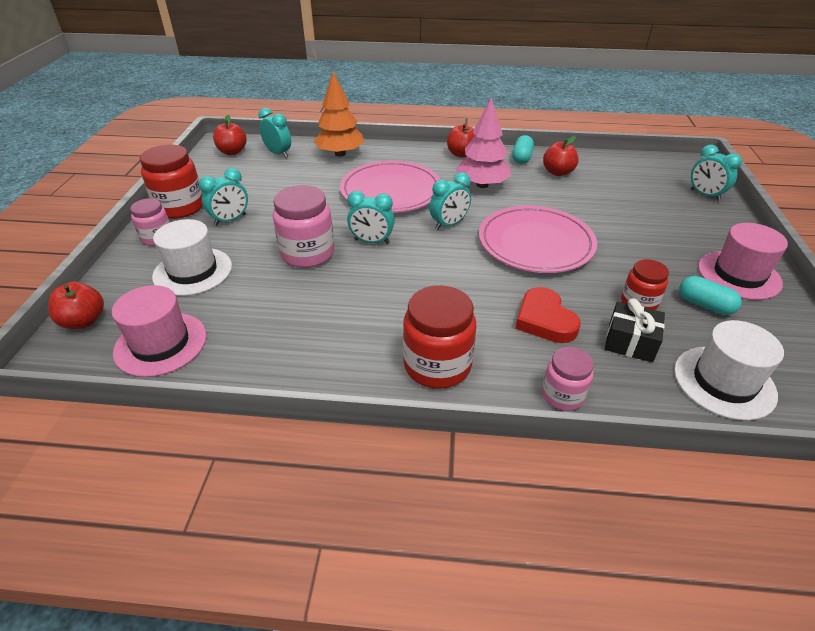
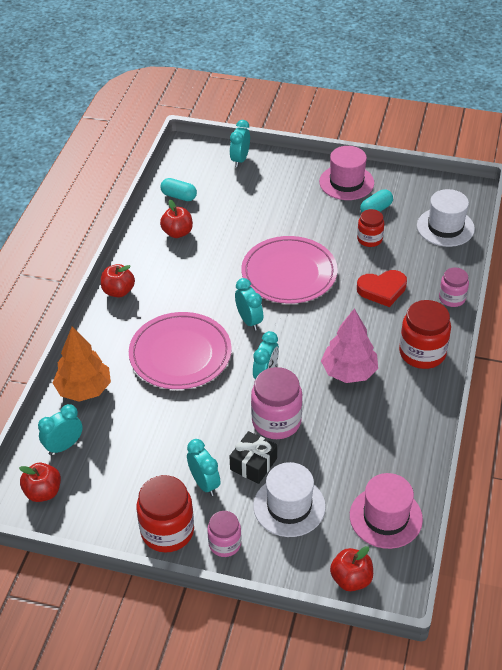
camera: 80 degrees left, 5 degrees up
(482, 185) = (186, 287): pink tree -> pink tree (349, 372)
(521, 158) = (141, 250): turquoise capsule -> turquoise capsule (179, 196)
(630, 342) = (408, 255): black gift -> black gift (253, 464)
(705, 195) = (240, 160): turquoise clock -> turquoise clock turned 135 degrees clockwise

